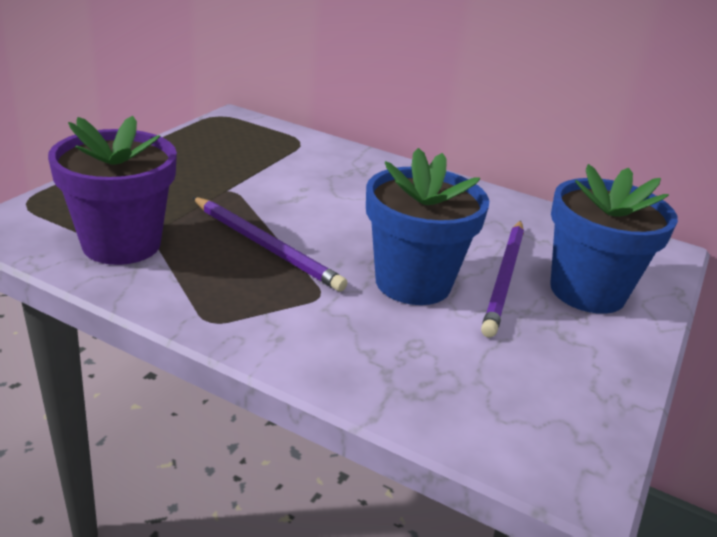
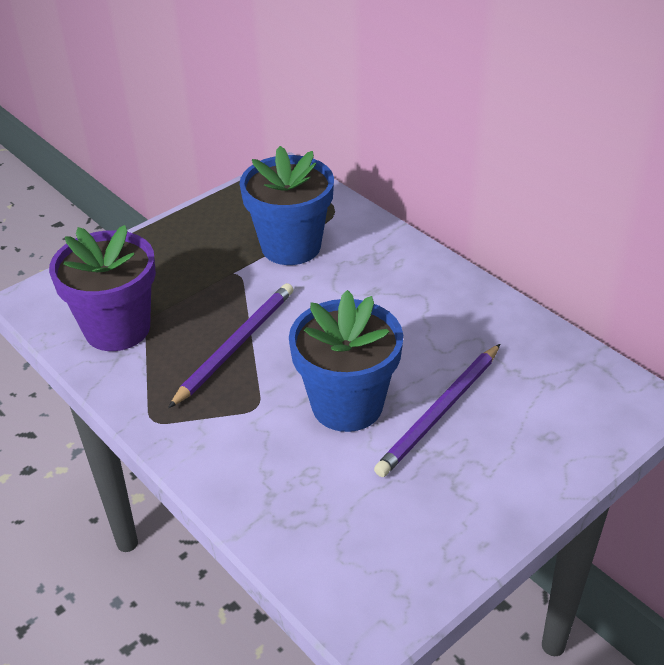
camera: 25 degrees right, 10 degrees up
(266, 246) = (236, 345): purple pencil -> purple pencil turned 120 degrees counterclockwise
(587, 291) = (516, 440): blue flower pot -> blue flower pot (291, 246)

